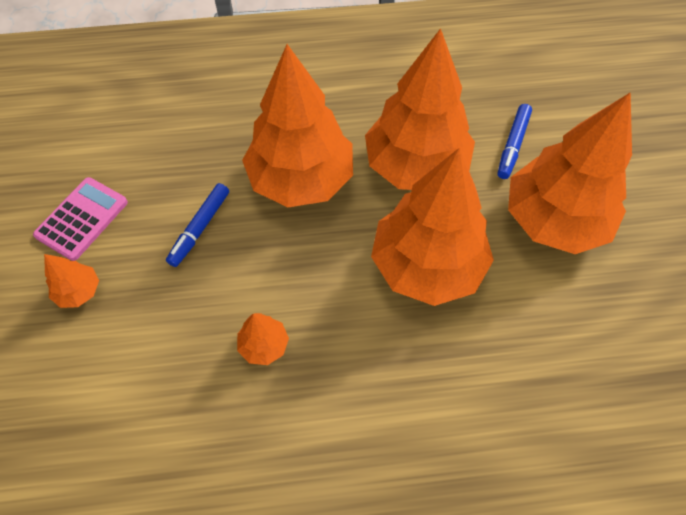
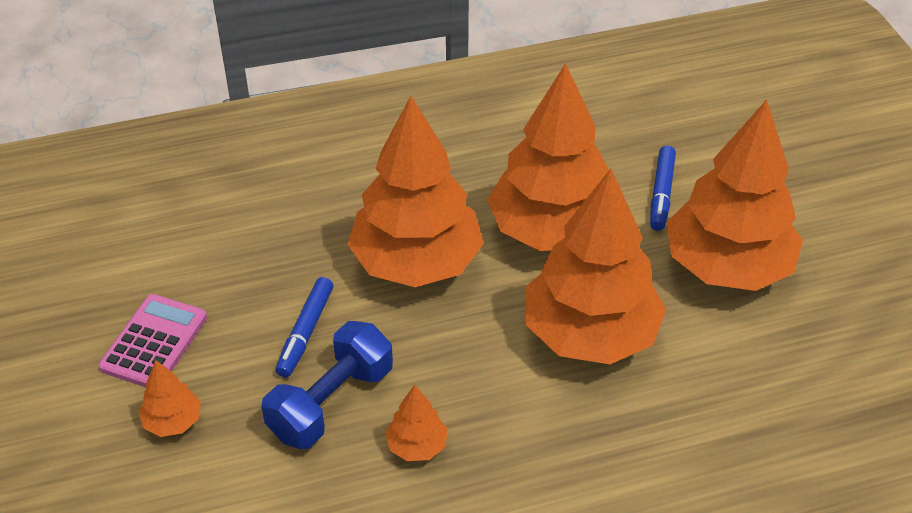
camera: 10 degrees left, 15 degrees down
(205, 294) = (331, 402): none -> blue dumbbell

